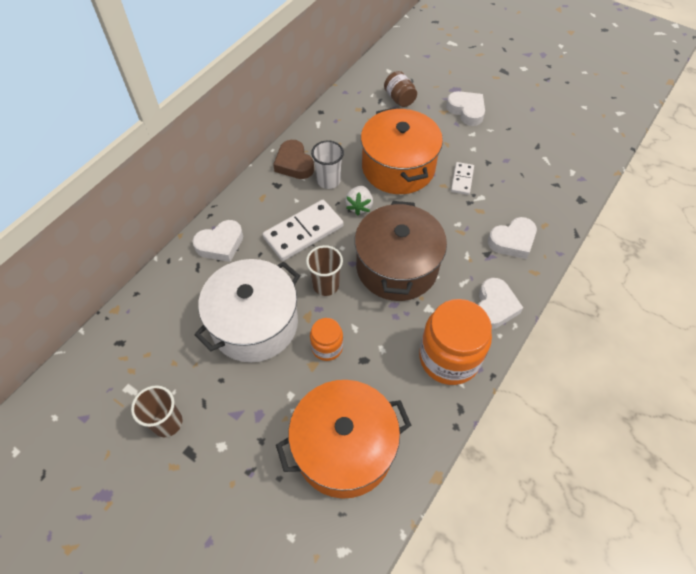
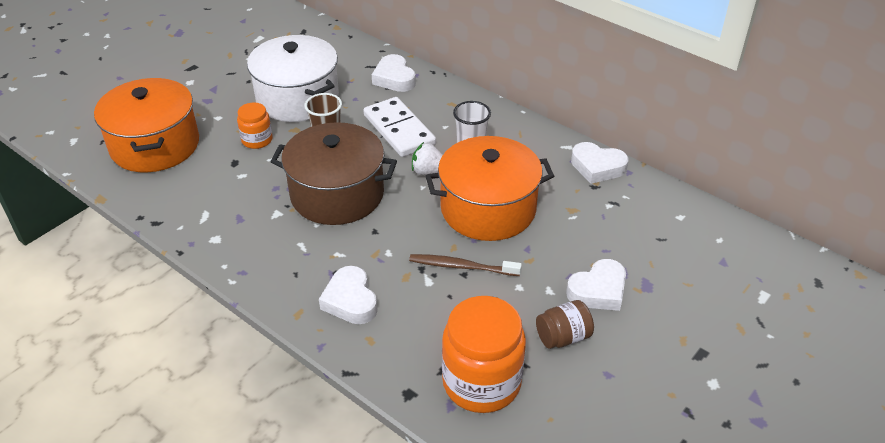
camera: 95 degrees right, 15 degrees down
(167, 423) = (221, 56): brown cup -> none
(294, 164) = (499, 126): brown heart -> none
(399, 98) = (619, 222): brown jar -> brown jar (563, 337)
(449, 358) = (213, 221): orange jar -> orange jar (481, 382)
(462, 179) = (461, 266): white domino -> brown toothbrush
(494, 307) = (261, 267): white heart -> white heart (597, 167)

